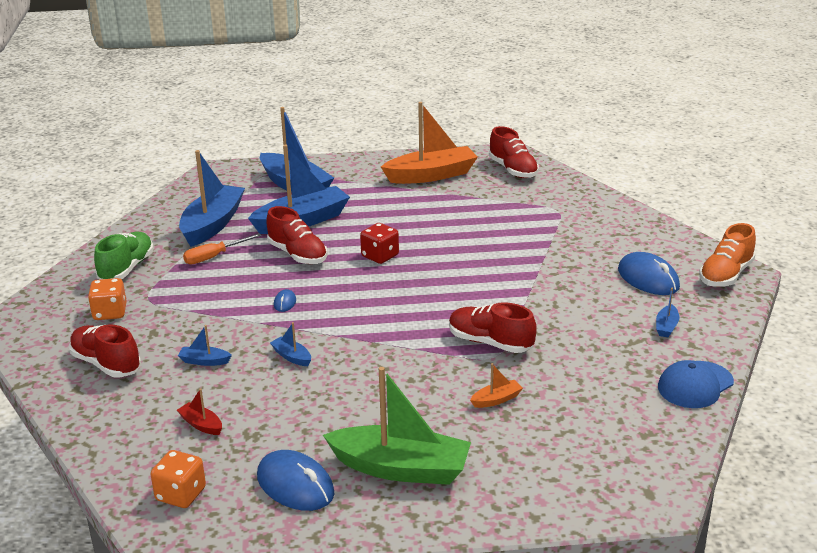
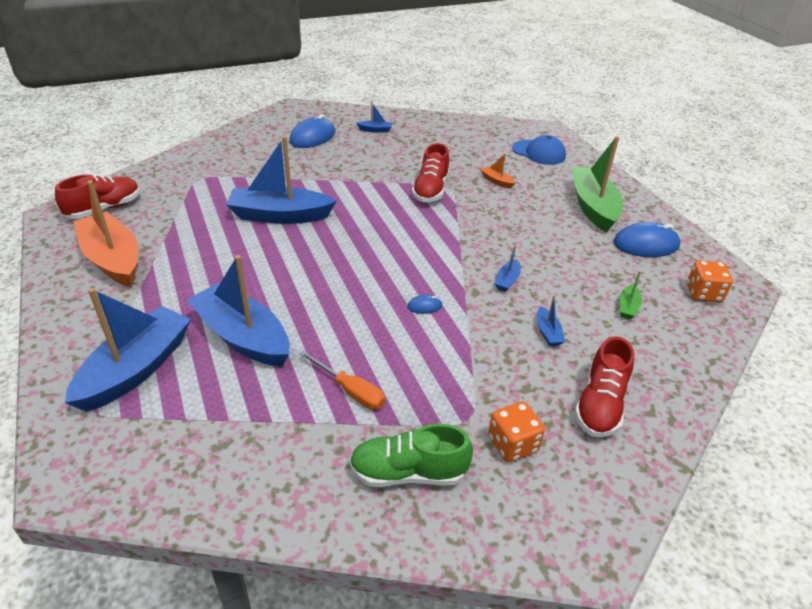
camera: 110 degrees left, 10 degrees up
(201, 424) = (627, 307): red boat -> green boat
(212, 224) = (264, 421): blue boat -> blue boat (280, 216)
(295, 485) = (646, 244): blue mouse -> blue mouse turned 60 degrees clockwise
(297, 255) = (325, 321): red shoe -> none
(380, 256) = (313, 263): red dice -> none
(695, 385) = (436, 121): blue cap -> blue cap (539, 152)
(726, 275) = (298, 112): orange shoe -> none

